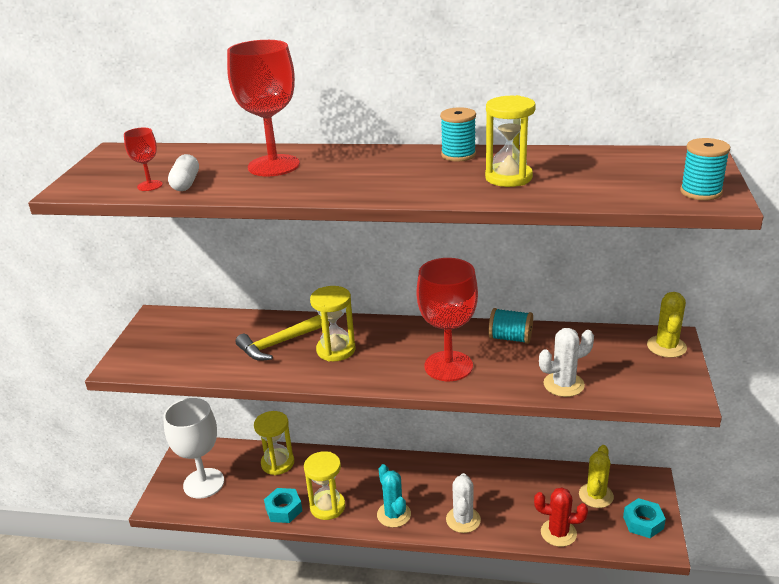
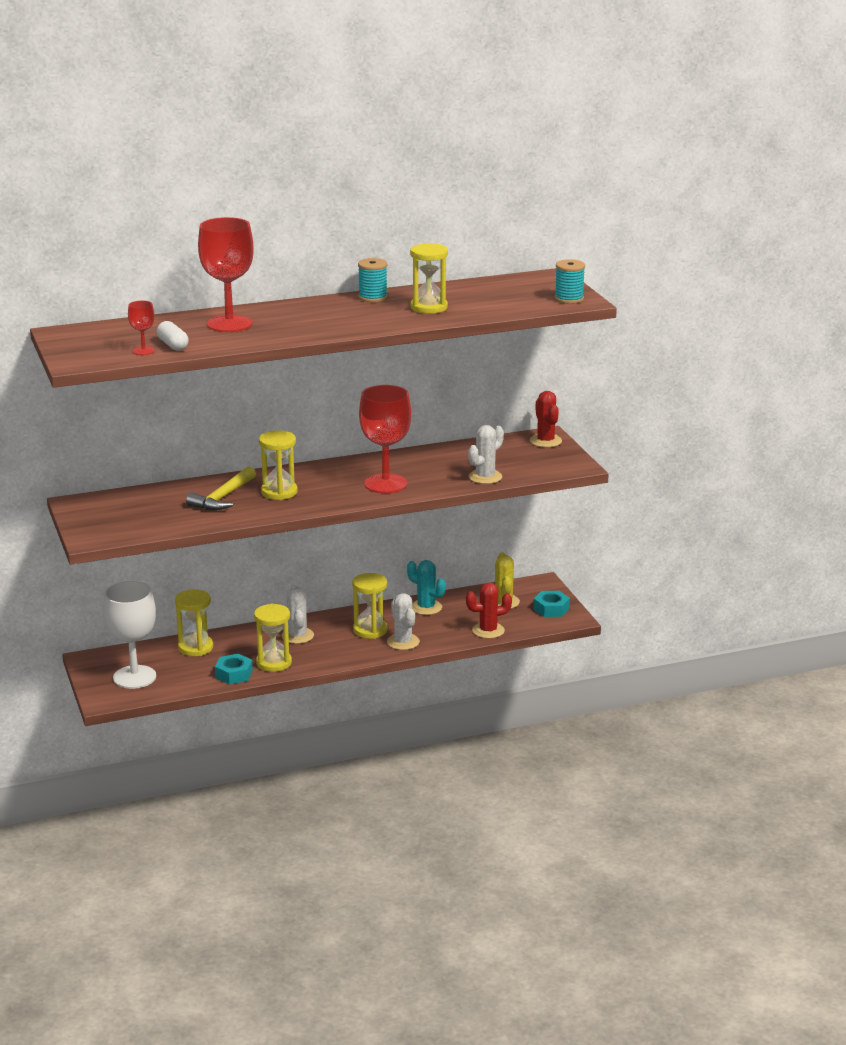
camera: 30 degrees left, 5 degrees down
(372, 477) = (297, 636): none -> white cactus
(394, 514) = (339, 653): turquoise cactus -> turquoise cactus (426, 607)
(441, 492) = (370, 630): none -> yellow hourglass
(510, 338) = (420, 458): turquoise spool -> none
(666, 347) = (545, 441): yellow cactus -> red cactus

